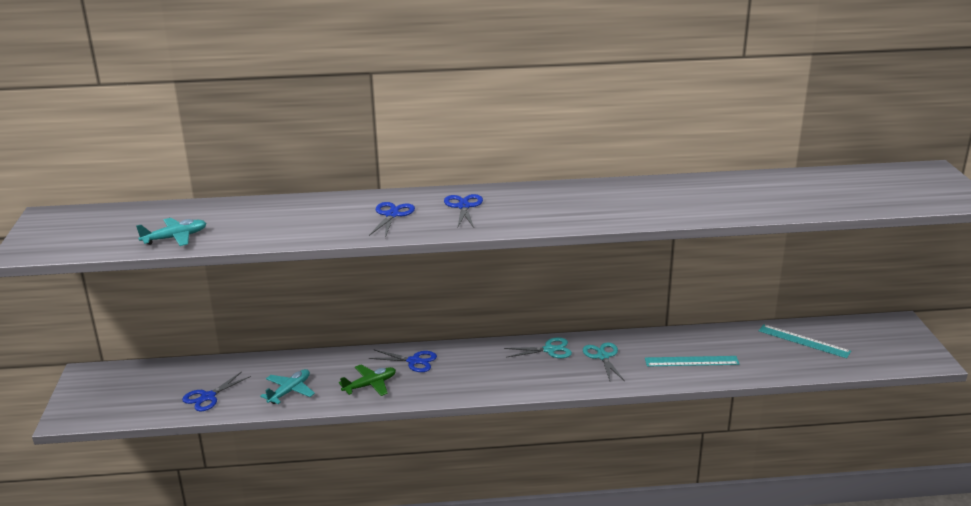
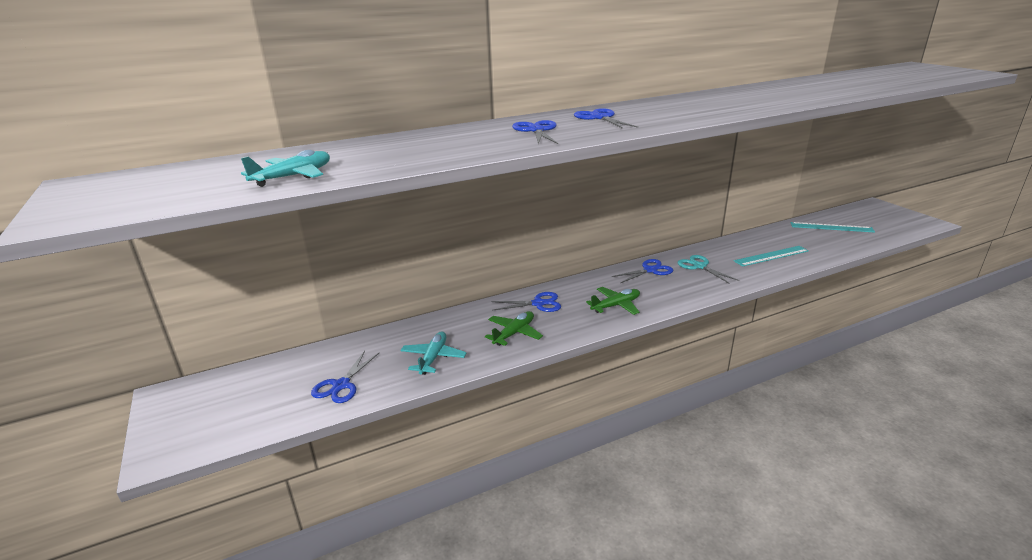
camera: 20 degrees left, 0 degrees up
(481, 379) = (616, 305): none -> green plane
(549, 350) = (650, 270): turquoise scissors -> blue scissors

